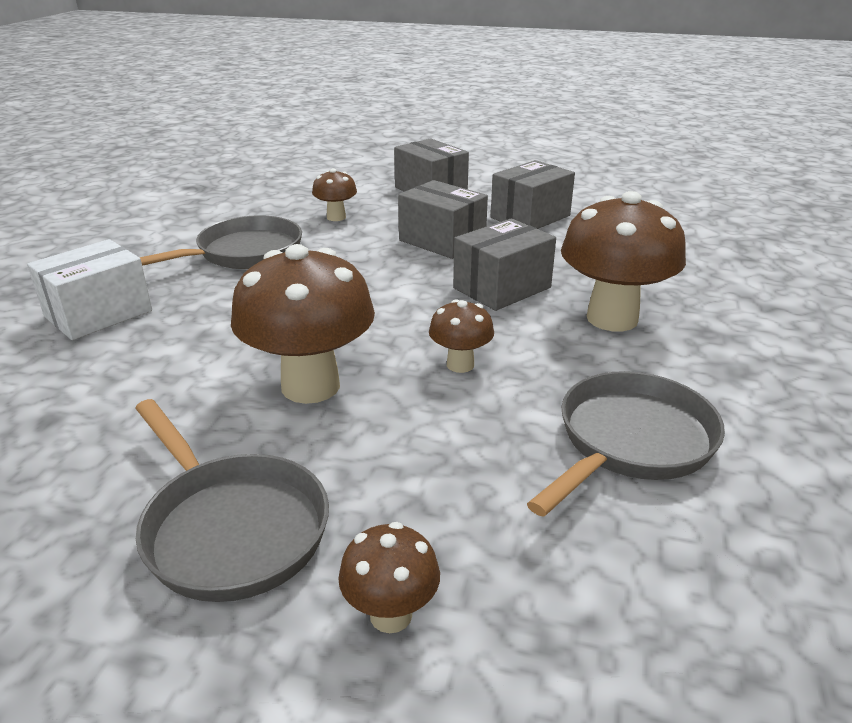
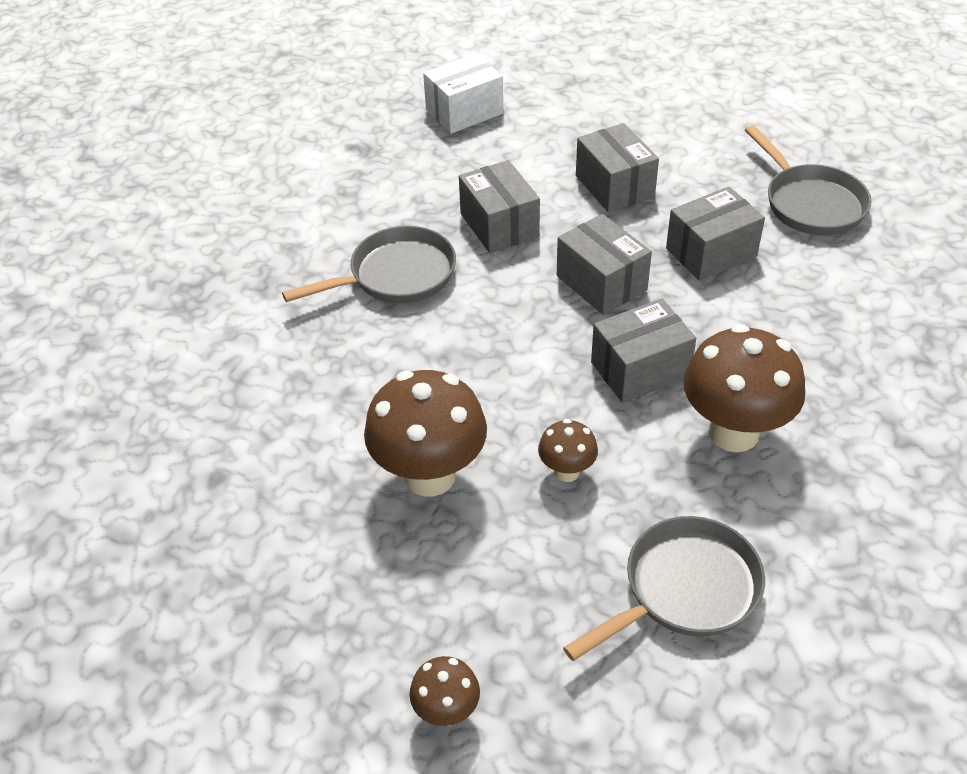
camera: 15 degrees right, 15 degrees up
(98, 314) = (256, 349): white box -> white box (464, 112)
(231, 528) = (347, 615): grey pan -> grey pan (810, 203)
(336, 217) = (499, 225): brown mushroom -> grey box

